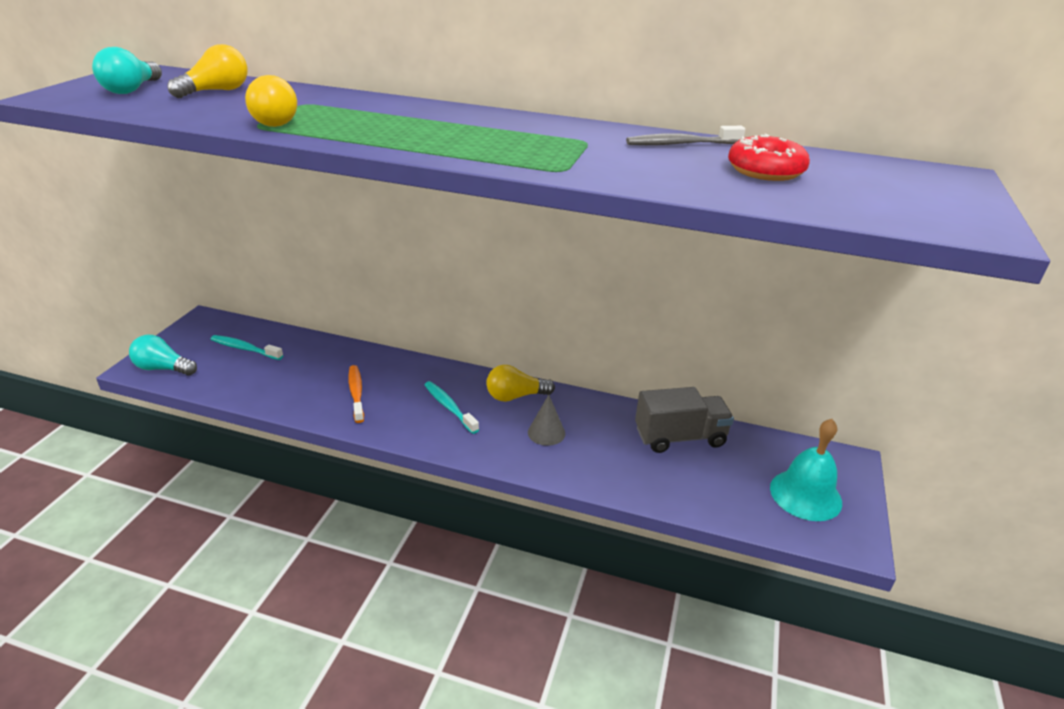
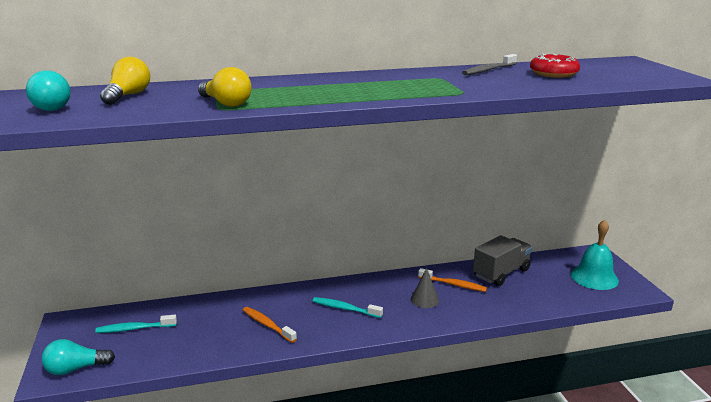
camera: 30 degrees left, 10 degrees down
(515, 396) = (380, 286): yellow light bulb -> none
(602, 428) = (454, 284): none -> orange toothbrush

